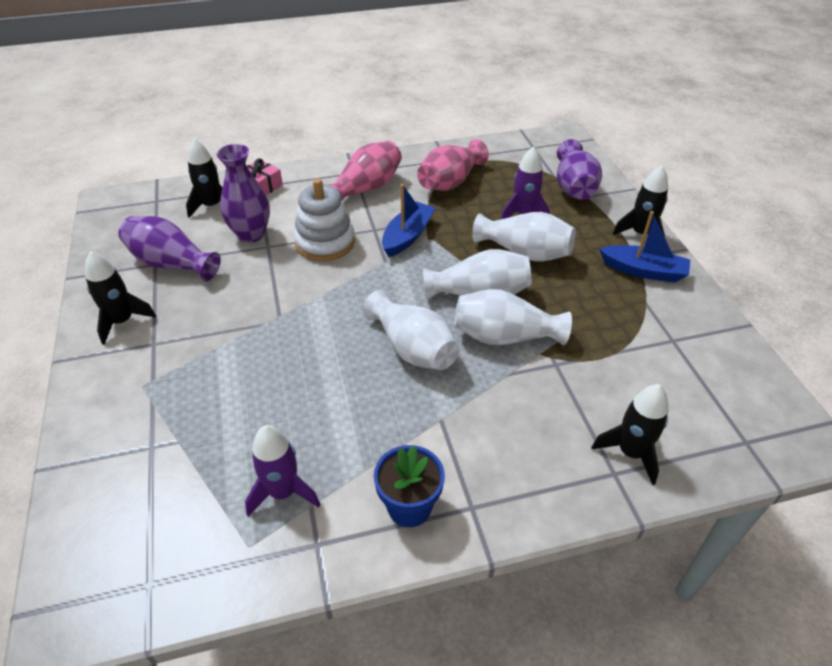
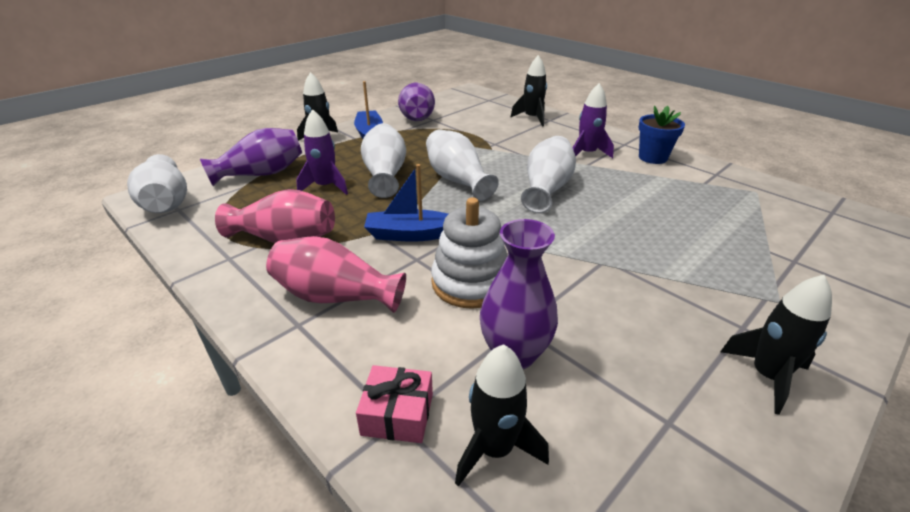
camera: 120 degrees left, 10 degrees down
(171, 263) = (647, 402): purple vase -> purple vase (417, 116)
(283, 492) = (715, 194): purple rocket -> purple rocket (587, 154)
(505, 336) = (491, 162): white vase -> white vase (166, 203)

